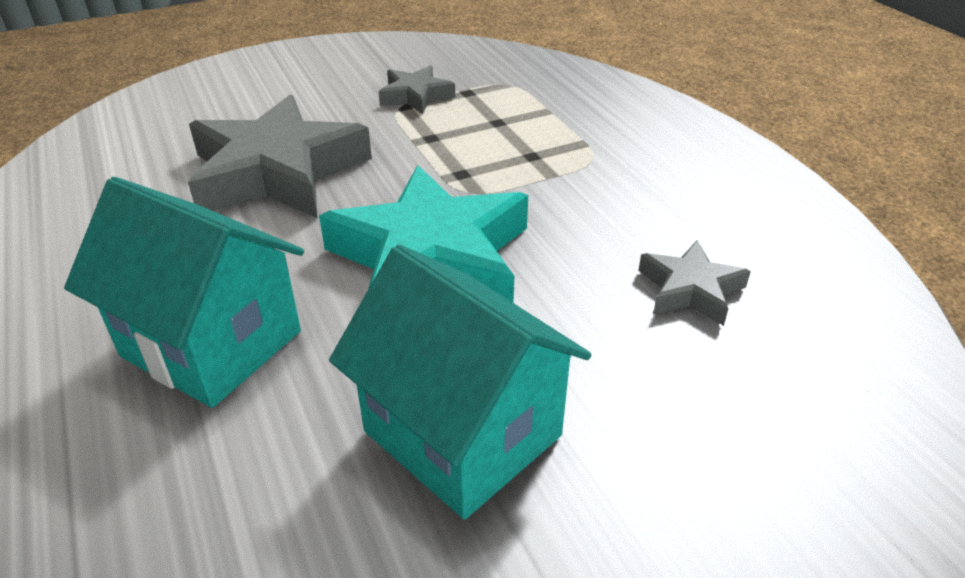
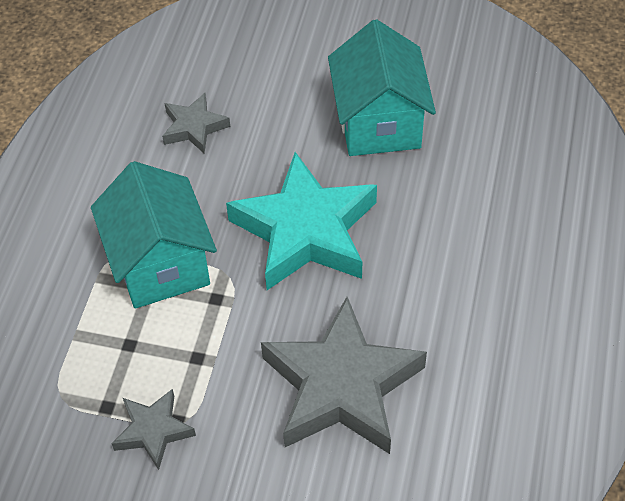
camera: 140 degrees left, 15 degrees up
(212, 343) = (466, 242): turquoise house -> turquoise house (161, 264)

